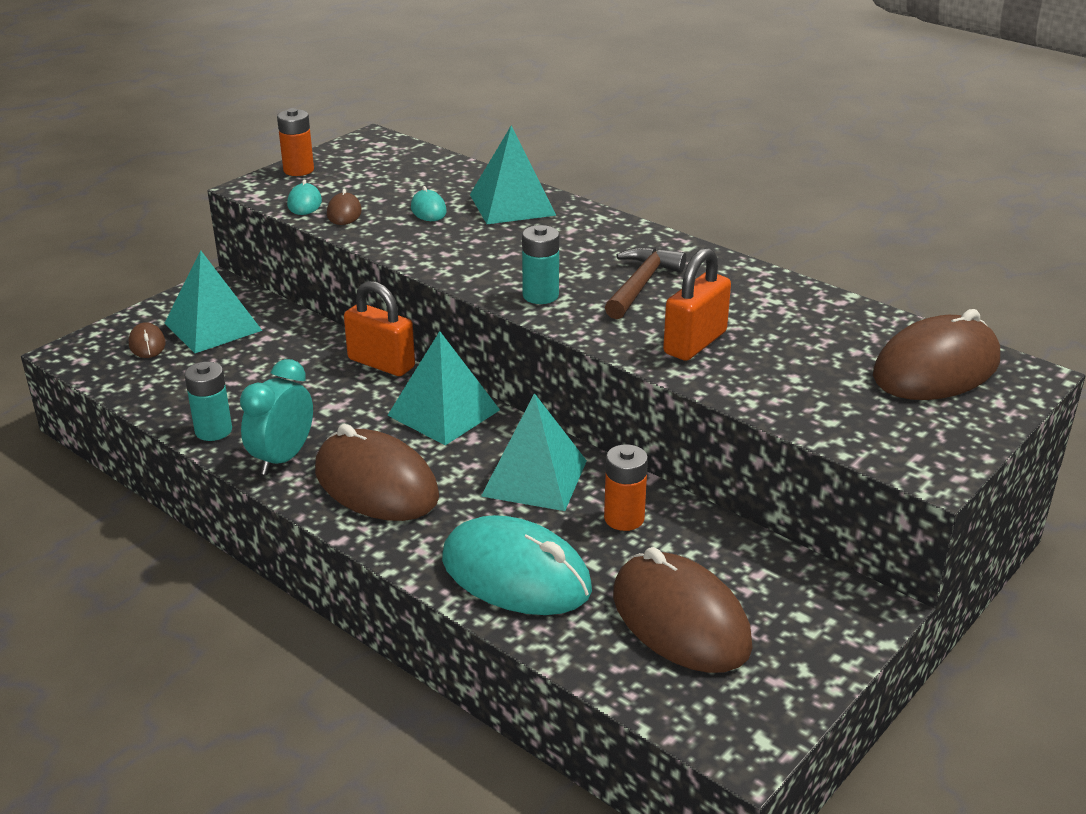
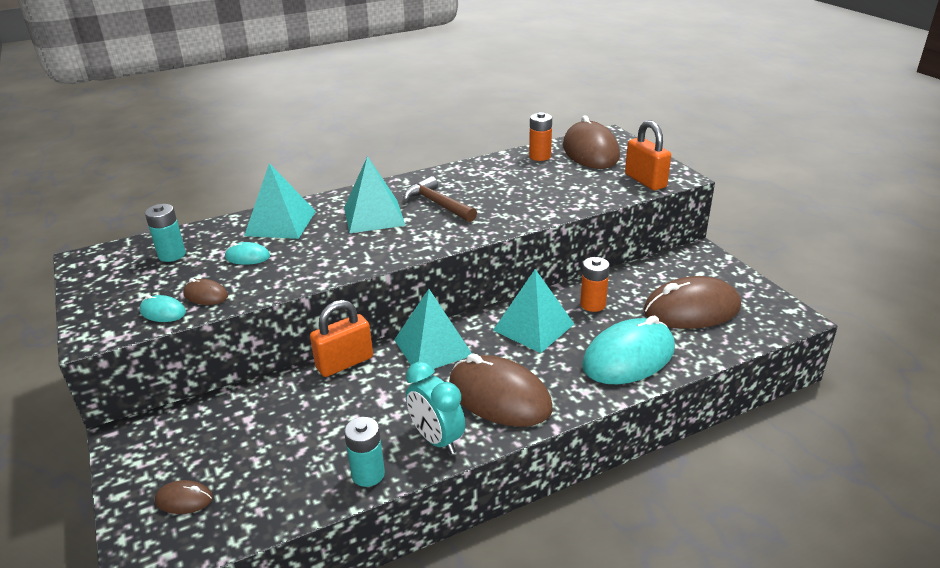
camera: 65 degrees left, 0 degrees up
(213, 327) = (197, 449): turquoise pyramid -> turquoise pyramid (374, 216)
(298, 170) = (94, 305): orange battery -> orange battery (540, 156)
(376, 484) = (499, 396): brown mouse -> brown mouse turned 60 degrees clockwise
(540, 295) = (420, 239): turquoise battery -> turquoise battery (172, 255)
(695, 343) = (519, 204): orange padlock -> orange padlock (645, 181)

